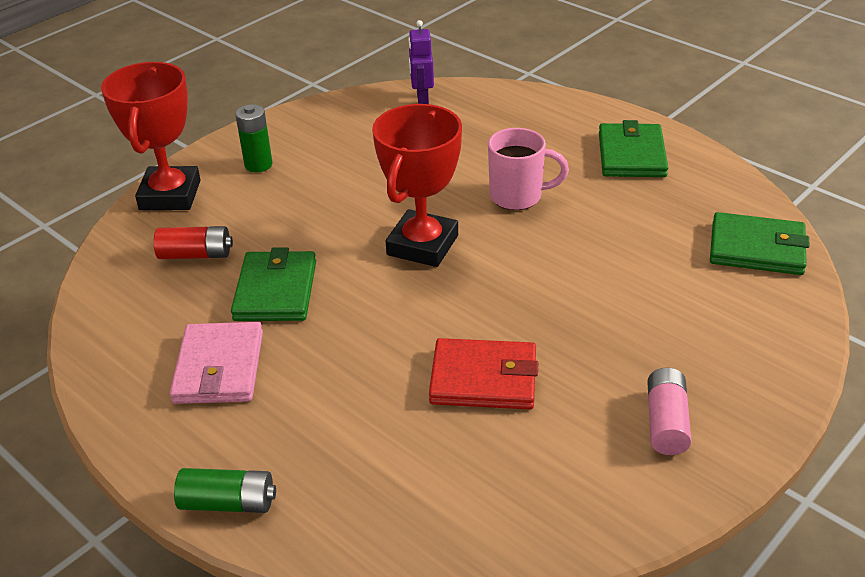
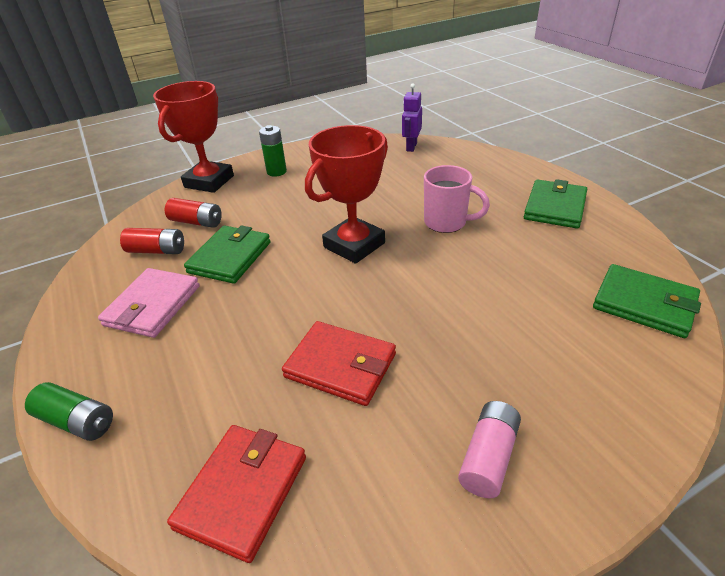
camera: 20 degrees right, 0 degrees up
(170, 302) = (157, 250): none -> red battery
(454, 512) = (242, 491): none -> red wallet

